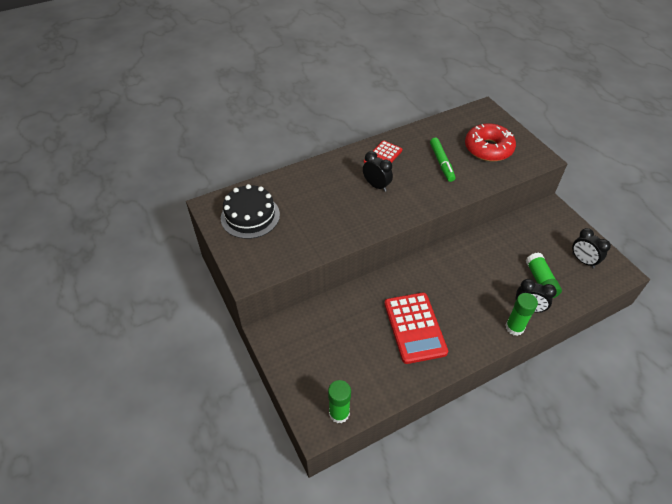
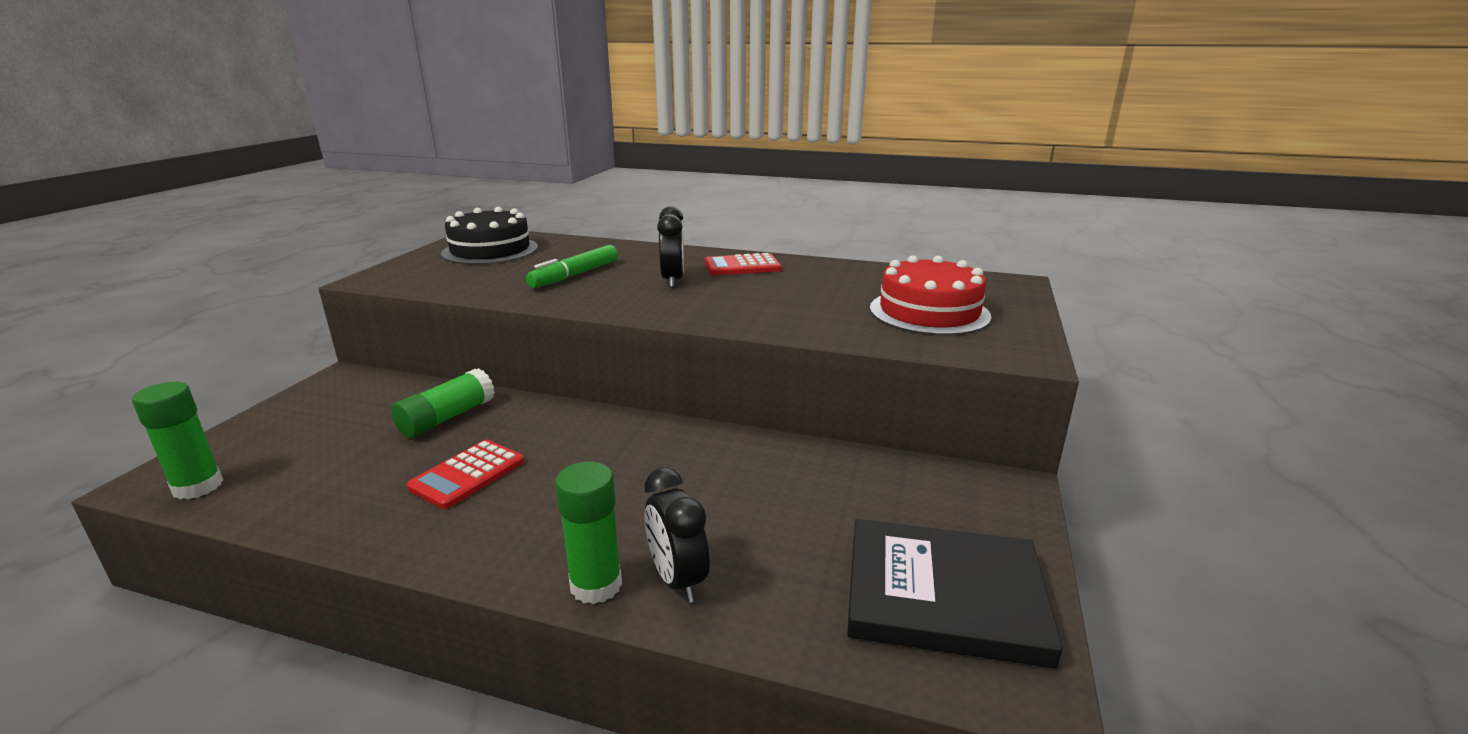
camera: 45 degrees right, 25 degrees down
(414, 328) = (467, 474): red calculator -> red calculator, size x0.61
(441, 163) = (813, 296): green marker -> green marker (575, 275)
(488, 149) = (929, 312): red donut -> red cake
(540, 281) = (782, 561): green glue stick -> green glue stick (447, 418)
(583, 261) = (944, 596): black clock -> black book

